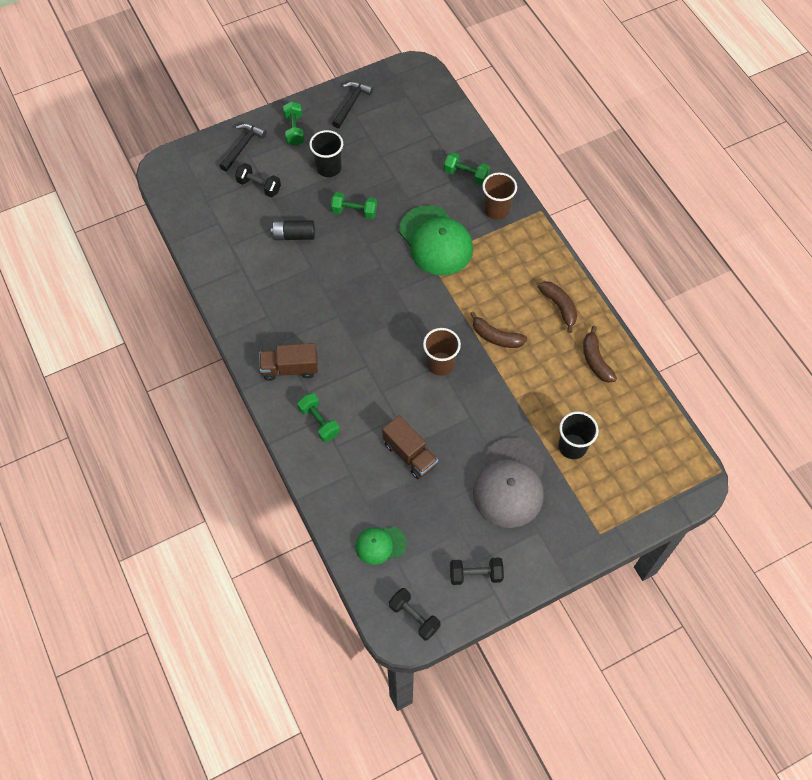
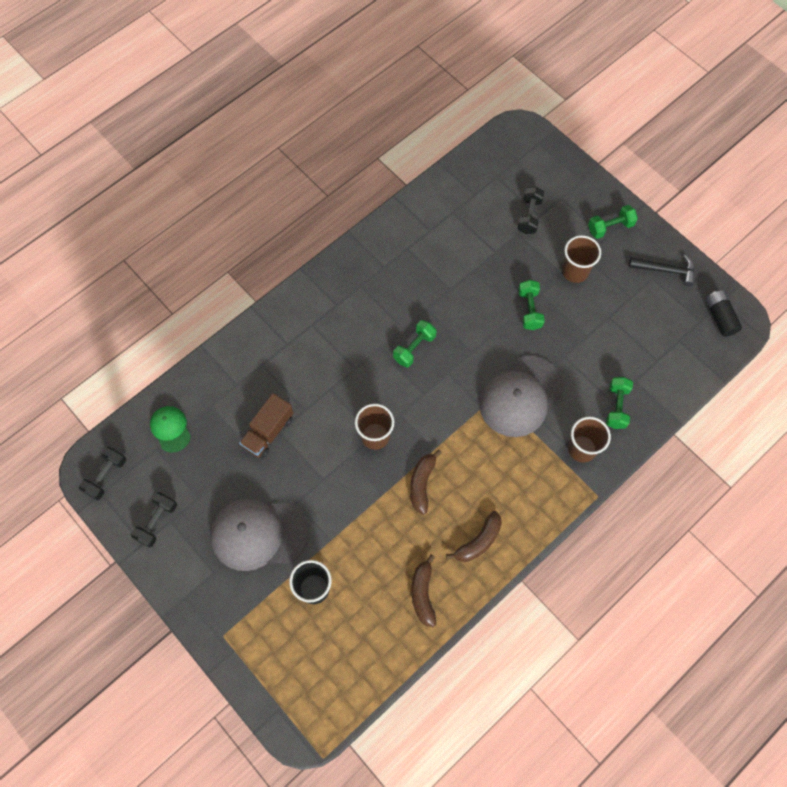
camera: 75 degrees right, 5 degrees up
(243, 146) = (572, 188): black hammer -> none
(290, 368) = (333, 302): brown truck -> none
(294, 235) = (482, 263): black battery -> black battery (720, 317)
(319, 422) = (283, 342): green dumbbell -> green dumbbell (414, 348)
(328, 168) = (575, 271): black cup -> brown cup
(435, 241) = (520, 396): green cap -> grey cap
(475, 574) = (157, 522): black dumbbell -> black dumbbell turned 45 degrees clockwise
(595, 360) = (423, 593): brown banana -> brown banana turned 60 degrees counterclockwise

